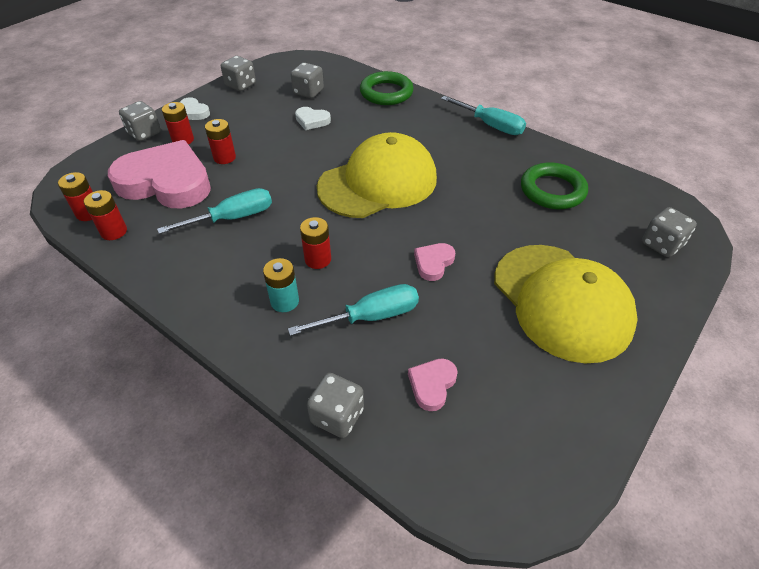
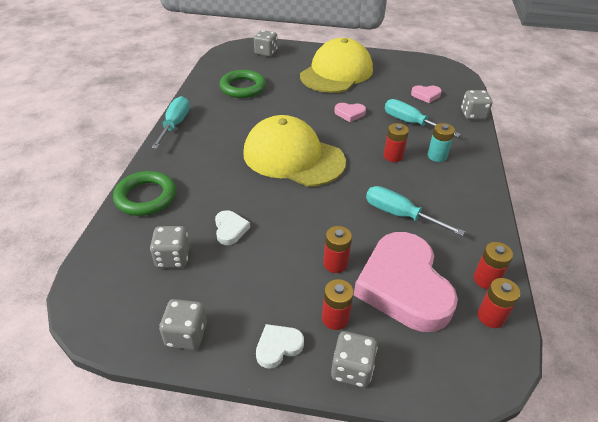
camera: 120 degrees left, 5 degrees down
(193, 112) = (278, 347): white heart -> white heart turned 135 degrees counterclockwise

